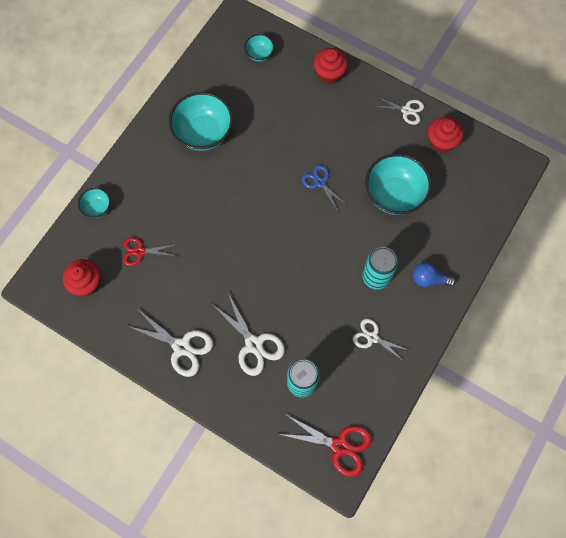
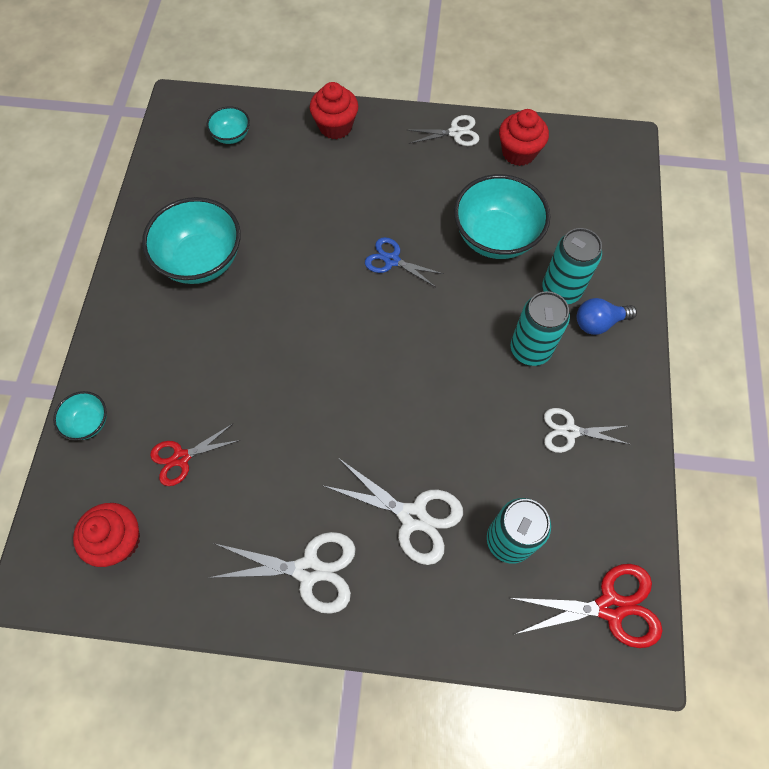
camera: 25 degrees left, 5 degrees down
(417, 247) = (561, 290): none -> turquoise can

